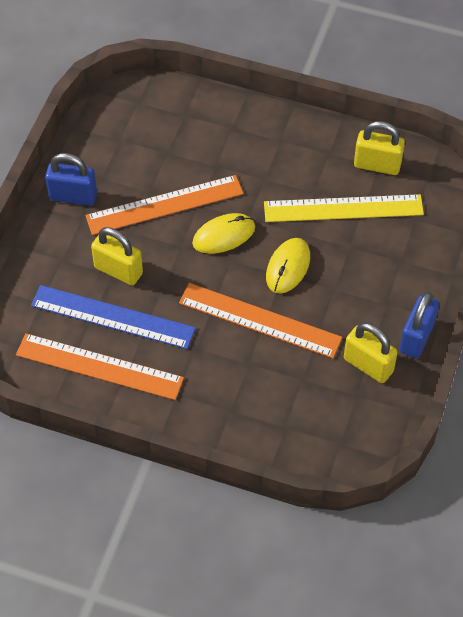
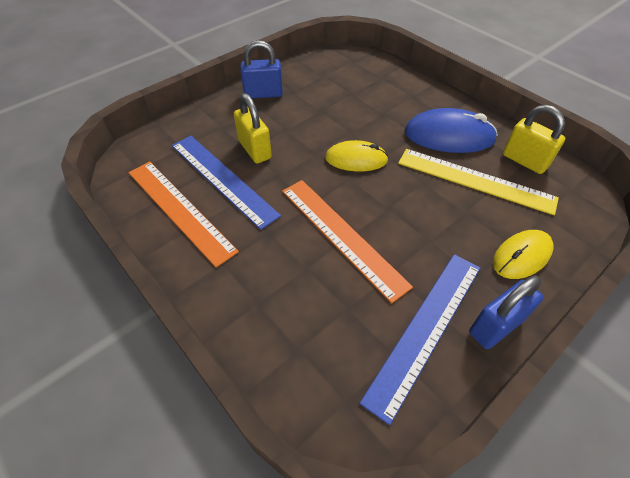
camera: 30 degrees right, 5 degrees down
(73, 196) = (263, 94): blue padlock -> blue padlock turned 45 degrees counterclockwise
(164, 205) = (324, 122): orange ruler -> none
(288, 267) = (396, 204): yellow mouse -> yellow mouse (522, 256)
(295, 166) = (449, 136): none -> blue mouse
(368, 365) = (425, 329): yellow padlock -> blue ruler

